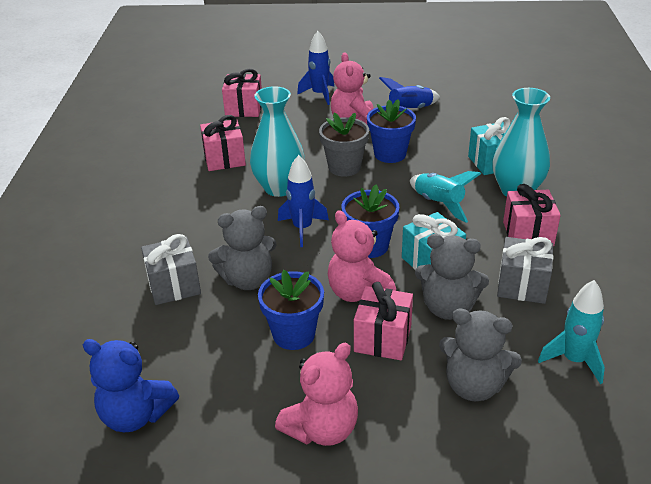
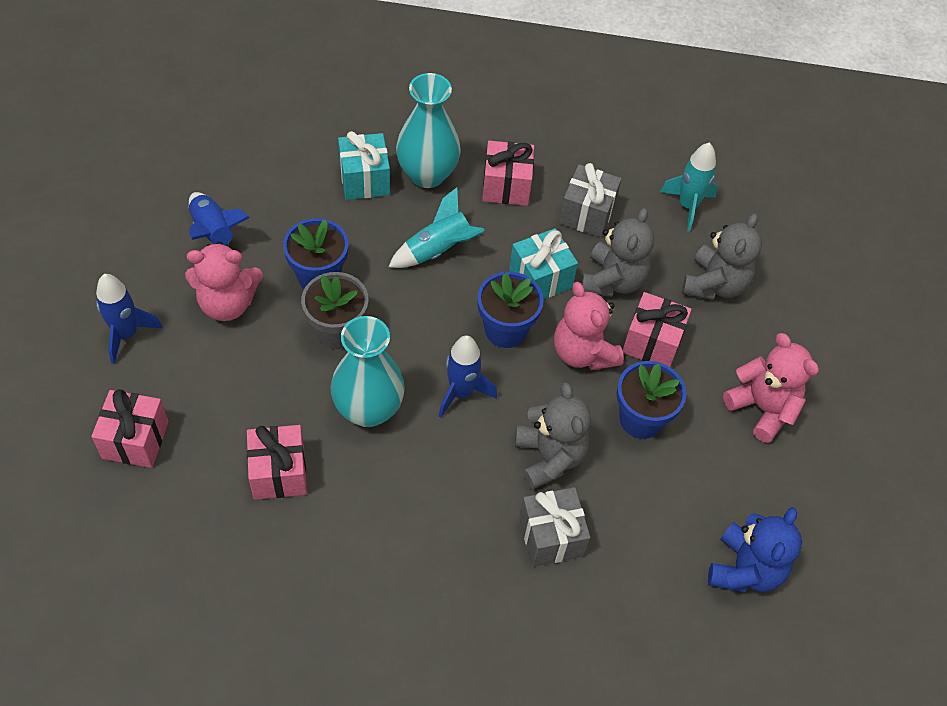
camera: 90 degrees left, 20 degrees up
(358, 293) = (583, 352): pink teddy bear -> pink teddy bear turned 90 degrees clockwise

